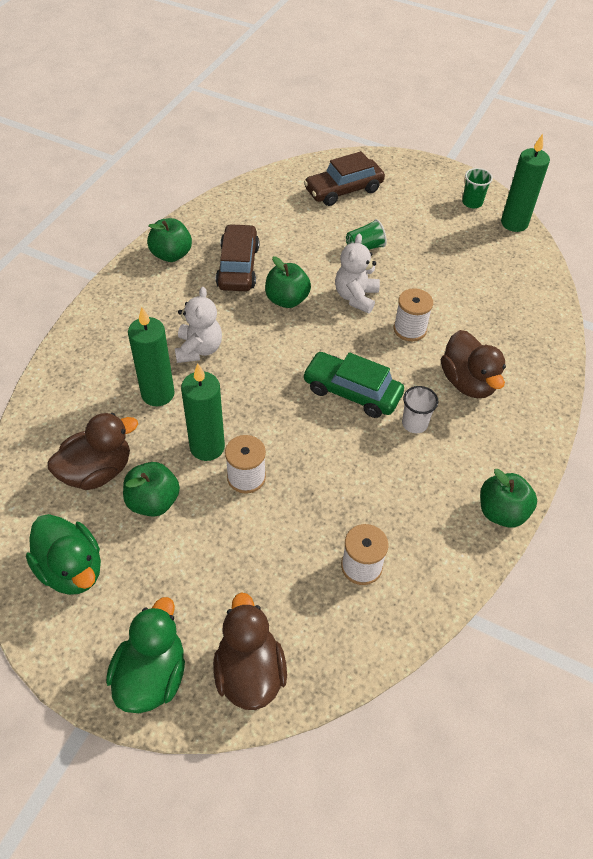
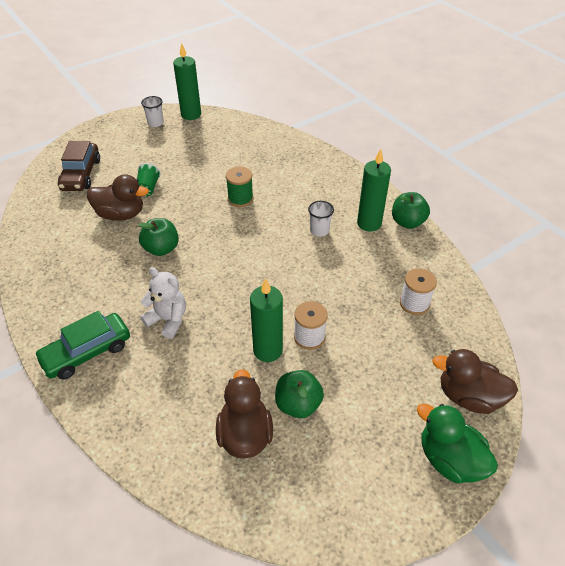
camera: 60 degrees left, 5 degrees down
(71, 569) = (332, 486): green duck -> none
(158, 394) = (194, 363): green candle -> green candle (369, 223)
(171, 255) = (49, 300): green apple -> none
(238, 267) = (102, 263): brown car -> none
(352, 392) = (272, 249): green car -> green car (87, 352)
(356, 297) = (190, 212): white teddy bear -> none
(410, 329) = (240, 199): white spool -> green spool
(468, 382) = (303, 192): brown duck -> brown duck (121, 214)
(472, 202) = (155, 123): green cup -> white cup

